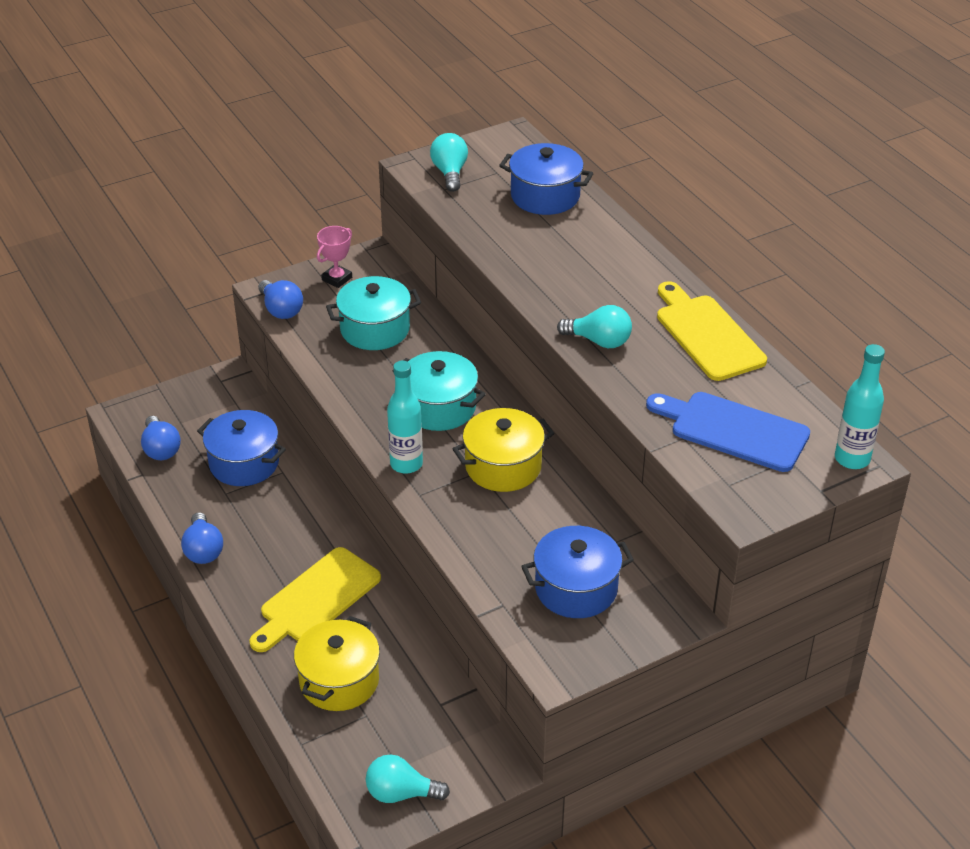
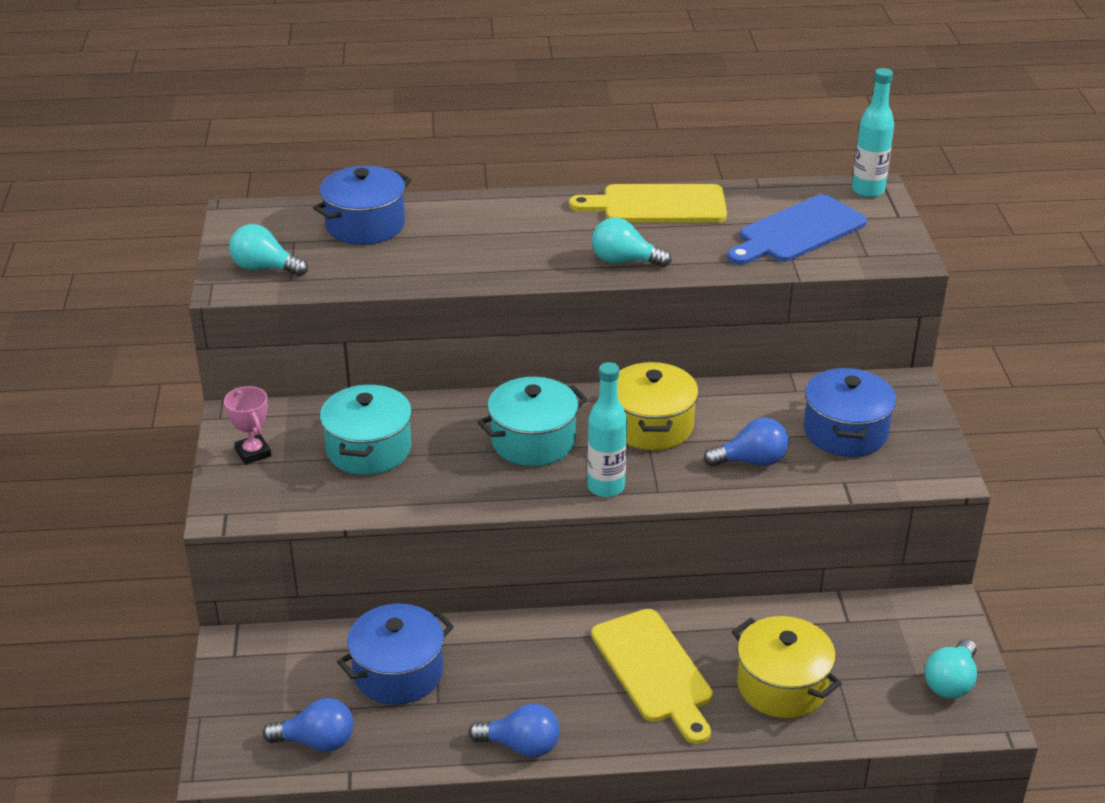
camera: 65 degrees left, 5 degrees down
(281, 310) = (271, 509): blue light bulb -> blue light bulb (751, 461)
(599, 341) = (624, 261): turquoise light bulb -> turquoise light bulb turned 120 degrees counterclockwise

